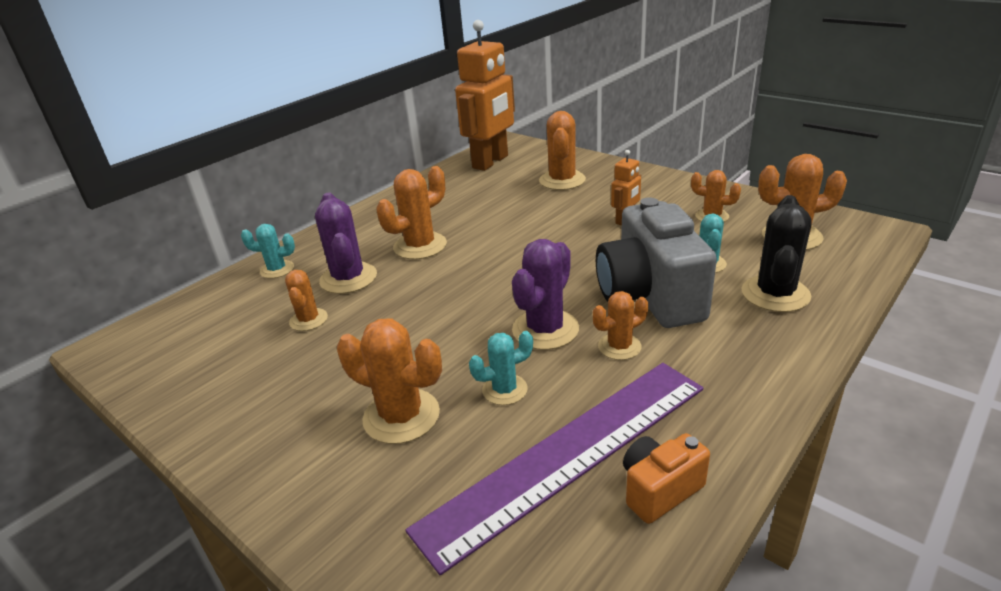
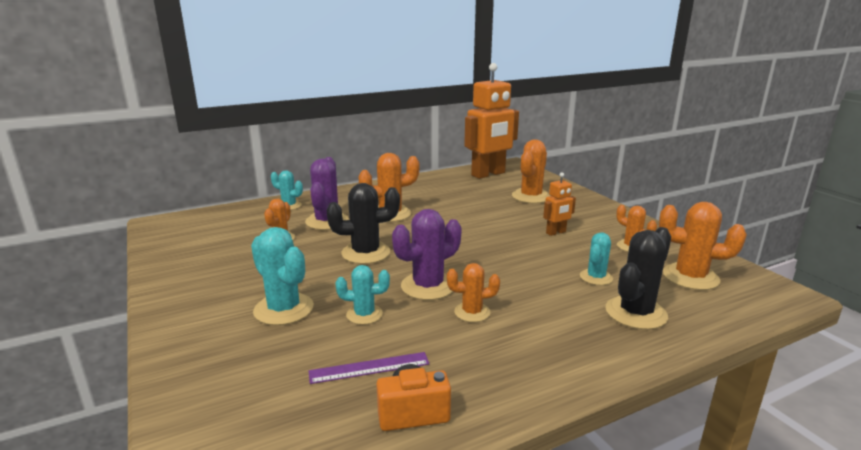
camera: 20 degrees right, 10 degrees down
(401, 416) = (284, 309): orange cactus -> turquoise cactus
(436, 308) = (366, 253): none -> black cactus
(568, 454) = (369, 368): purple ruler -> purple ruler, size x0.42
(650, 297) = (527, 287): grey camera -> none

